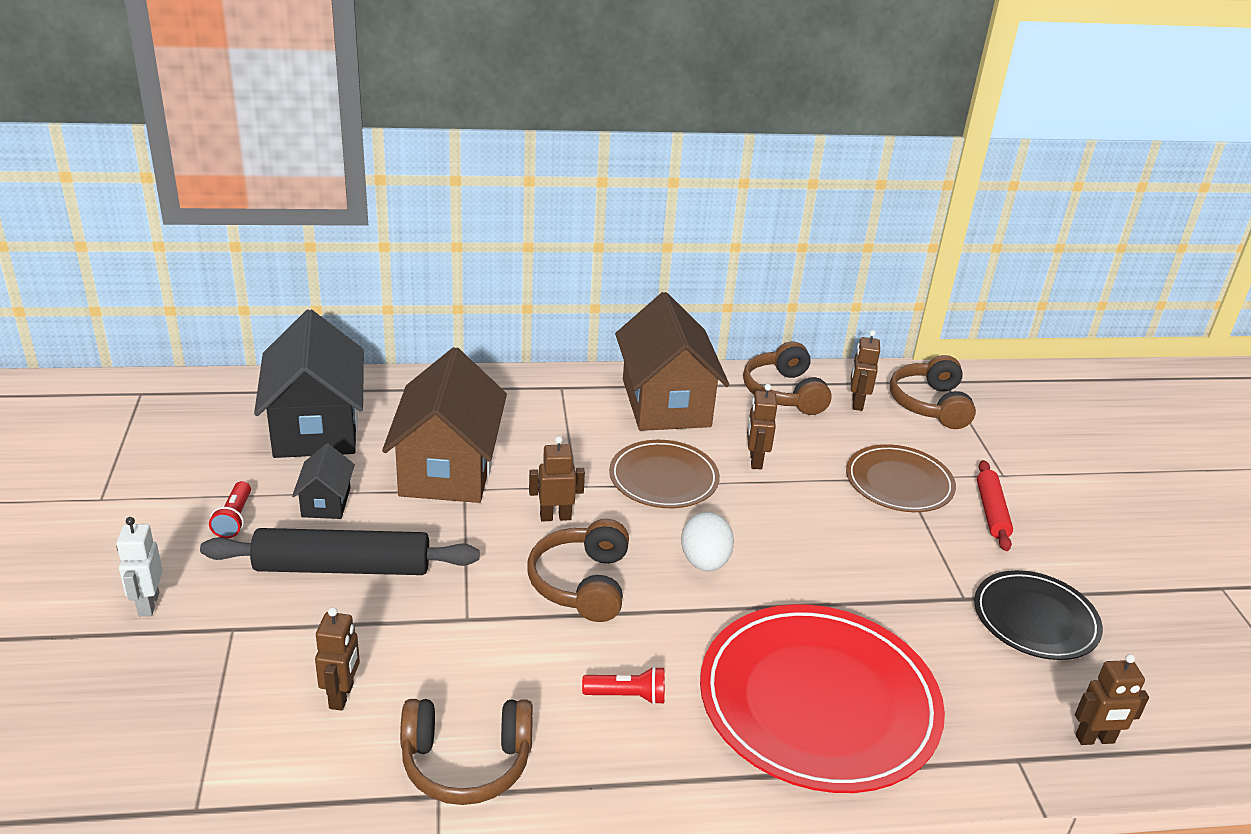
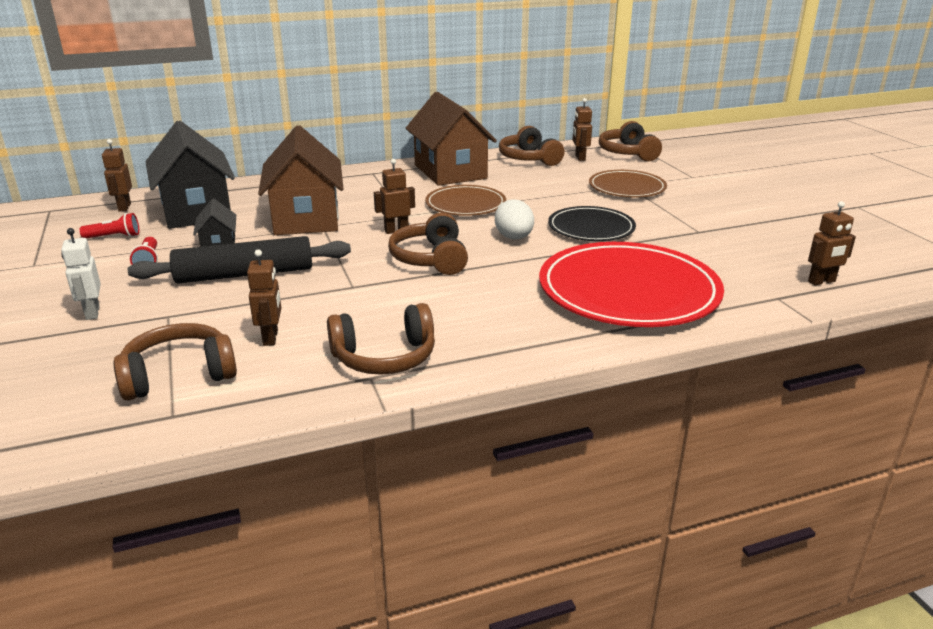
camera: 10 degrees left, 5 degrees down
(219, 740) = (179, 375): none -> brown headphones
(627, 696) = (490, 307): red flashlight -> red flashlight (114, 237)
(755, 461) = (525, 189): brown robot -> brown robot (124, 207)
(991, 512) = (694, 193): red rolling pin -> none
(1035, 619) = (750, 234): black plate -> black plate (591, 228)

